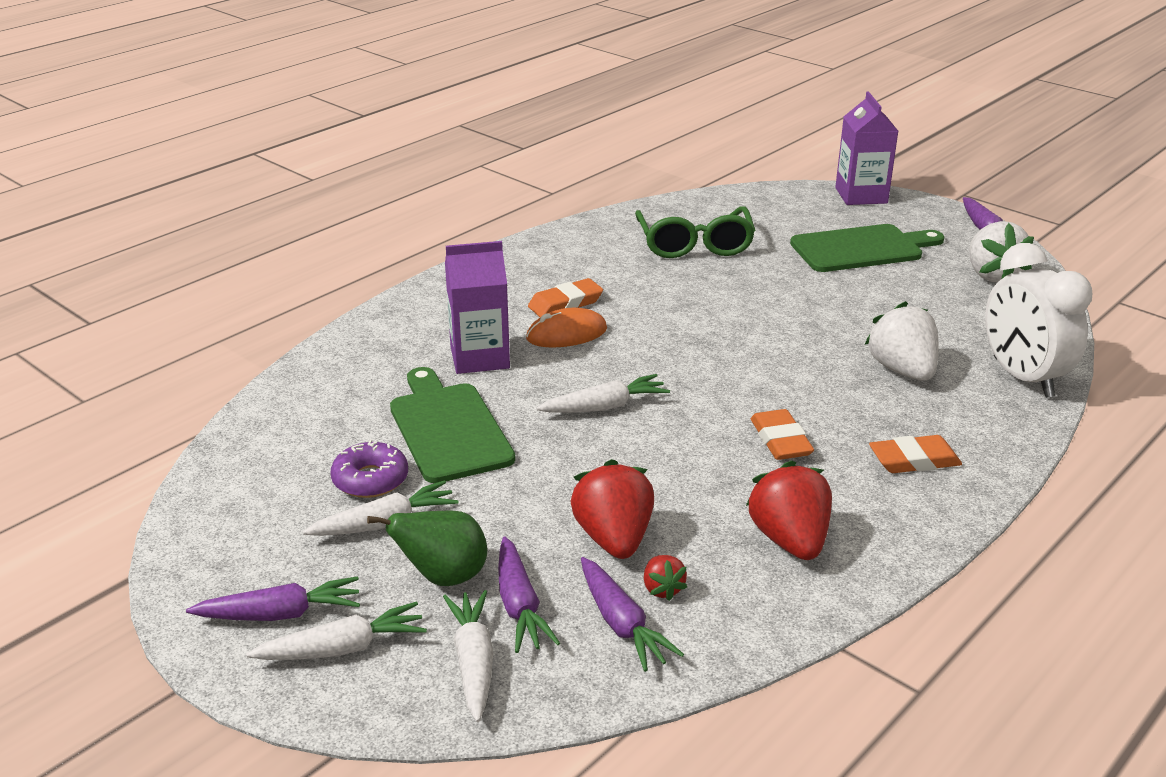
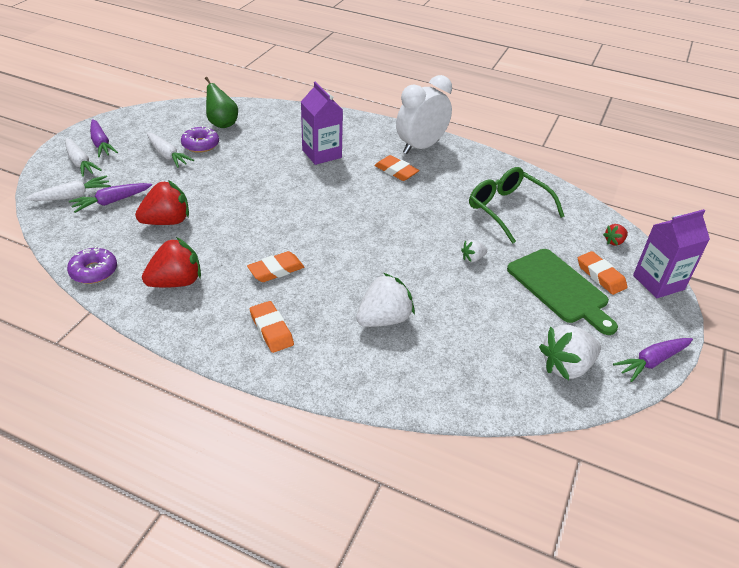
camera: 70 degrees right, 10 degrees up
(443, 577) = (130, 178): green pear -> green pear (222, 124)
(448, 428) = (250, 157): green cutting board -> none
(566, 334) = (361, 177): orange mouse -> none
(605, 407) = (288, 201): white carrot -> none
(622, 624) = (100, 233): purple carrot -> none
(662, 589) = (128, 242): red strawberry -> red strawberry (614, 242)
(694, 245) = (507, 209): green glasses -> green glasses turned 75 degrees clockwise
(738, 635) = (94, 271): none -> purple donut
(792, 288) = (472, 258): none -> white strawberry
(843, 221) = (600, 276): none -> orange eraser
(1022, 378) = (403, 385): white clock -> white clock (421, 147)

